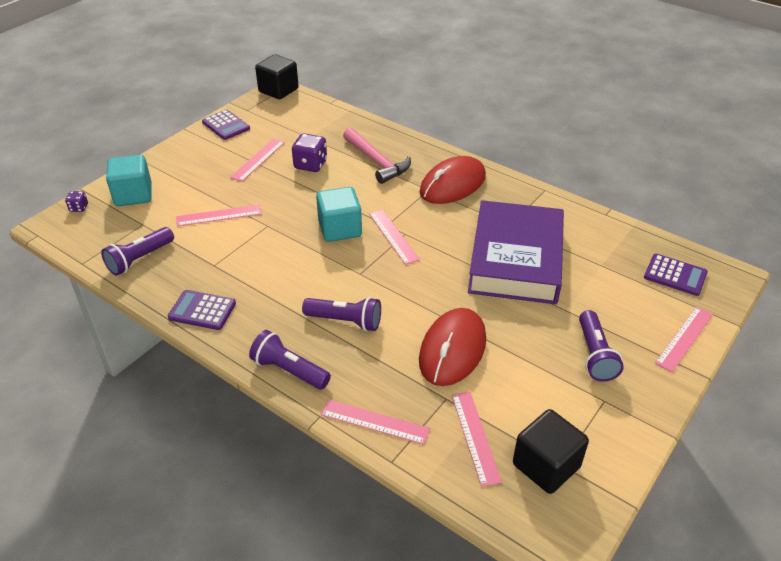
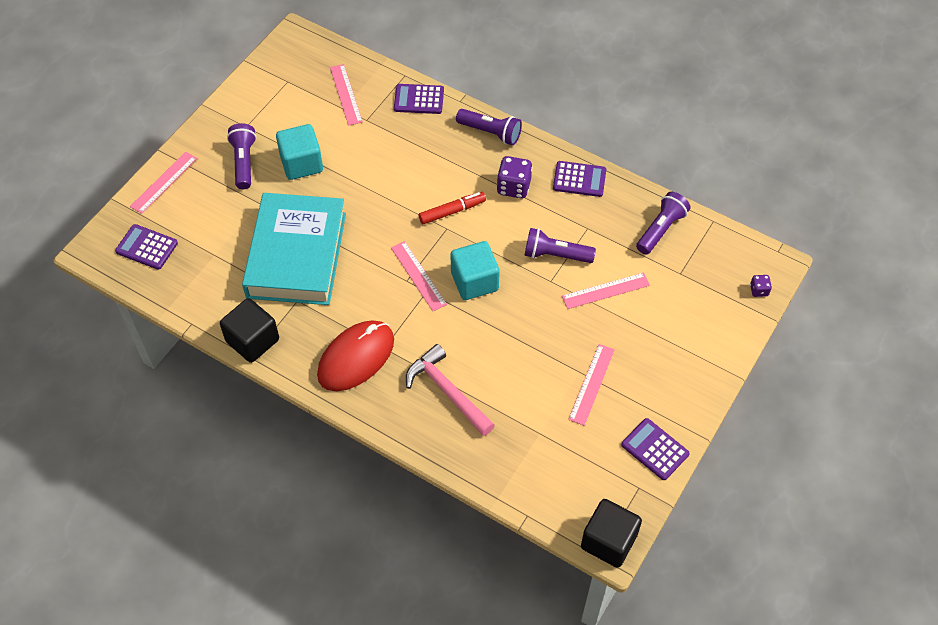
camera: 175 degrees right, 15 degrees up
(133, 195) = (710, 314): turquoise cube -> turquoise cube (301, 163)
(310, 165) = (526, 379): purple dice -> purple dice (513, 187)
(345, 321) = (452, 178): purple flashlight -> purple flashlight (555, 255)
(352, 288) = (452, 211): none -> red marker
(374, 422) = (419, 99): pink ruler -> purple calculator
(452, 350) = (360, 158): red mouse -> none
(515, 259) = (297, 255): purple book -> turquoise book
(546, 465) = (298, 79): black cube -> black cube (252, 340)

